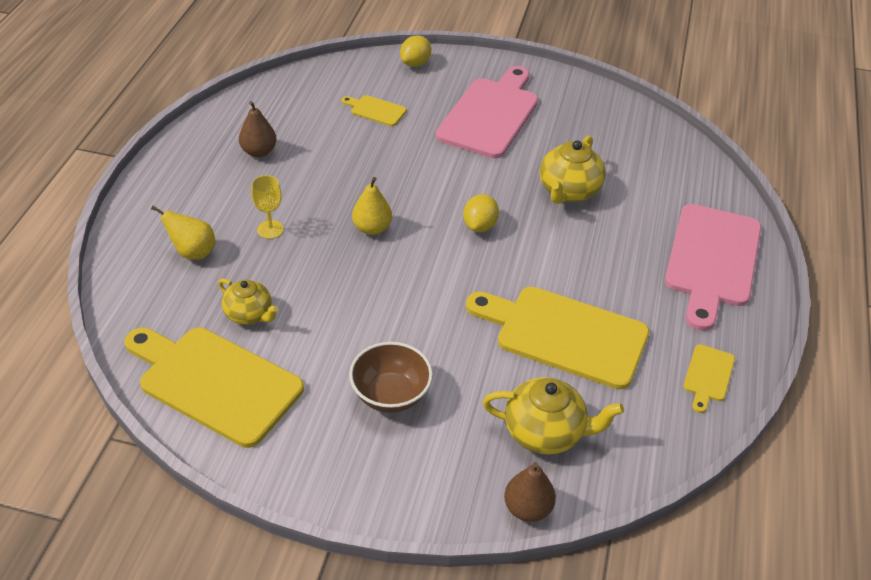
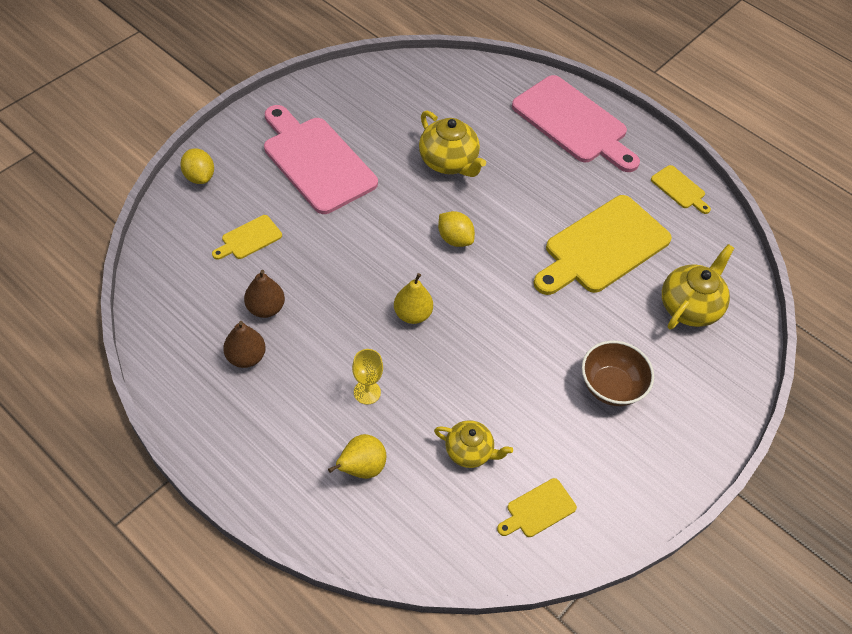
camera: 65 degrees left, 10 degrees up
(214, 382) = (538, 509): yellow cutting board -> yellow cutting board, size x0.45
(249, 314) = (469, 451): yellow teapot -> yellow teapot turned 45 degrees clockwise
(527, 508) = (750, 351): brown pear -> brown pear (265, 308)

